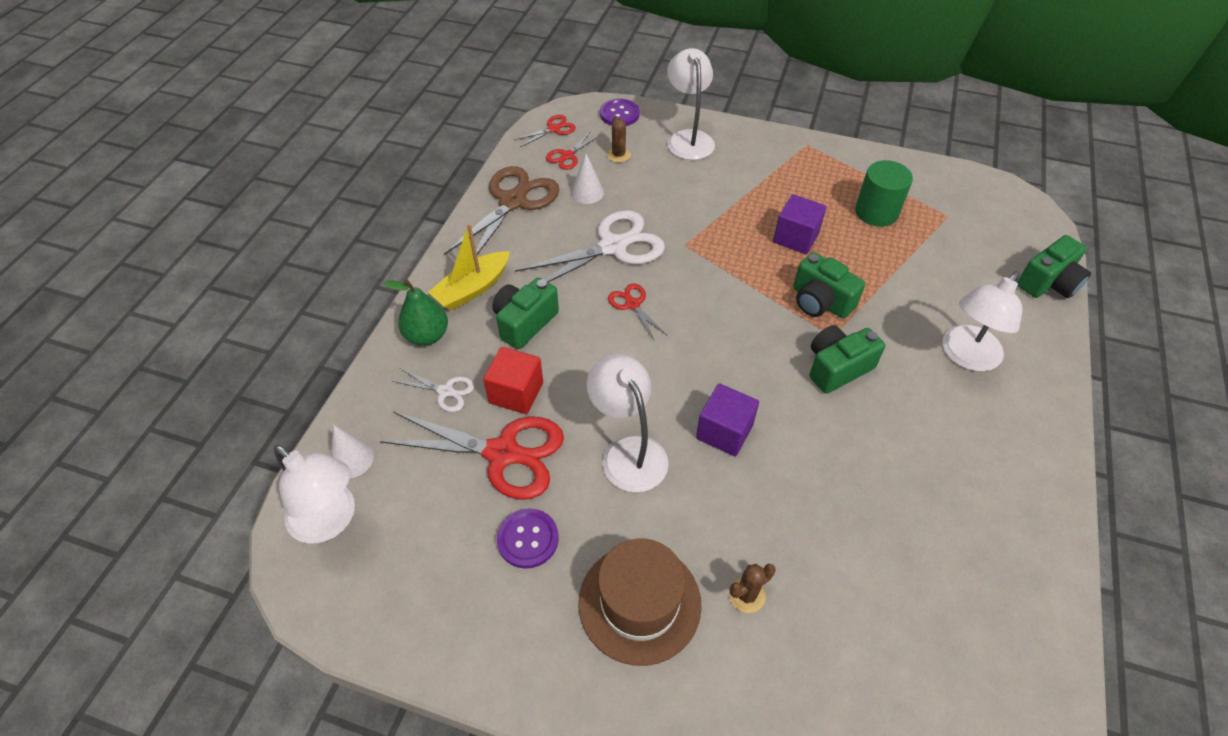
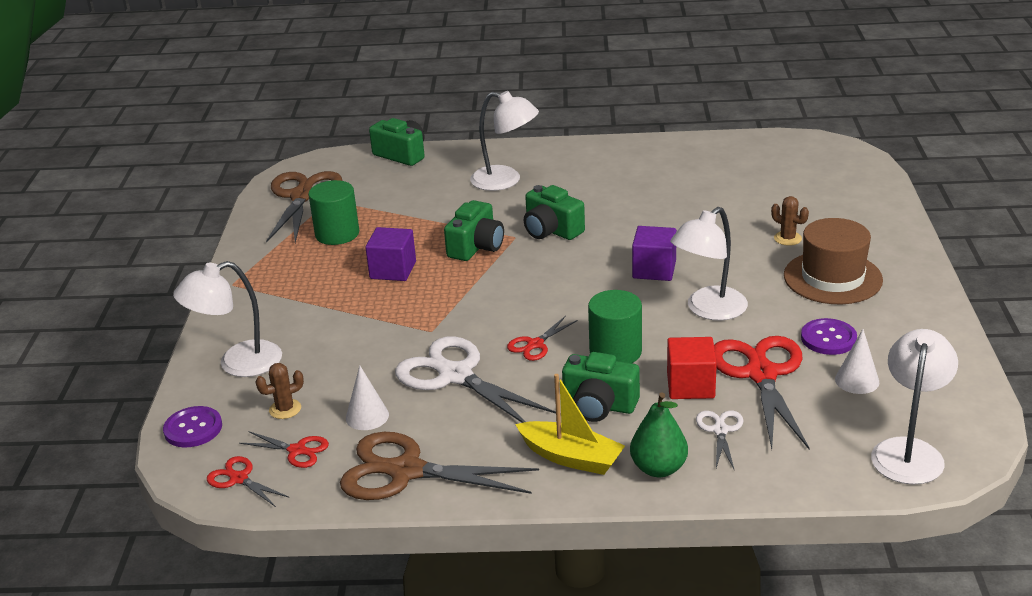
camera: 105 degrees left, 20 degrees down
(351, 459) = (840, 464): white cone -> white cone (857, 380)
(594, 355) = (615, 352): none -> green cylinder
(961, 199) = (302, 196): none -> brown scissors

